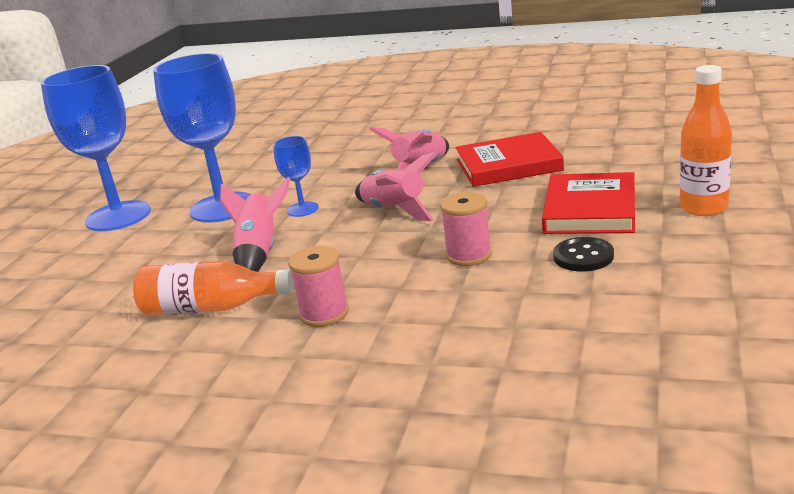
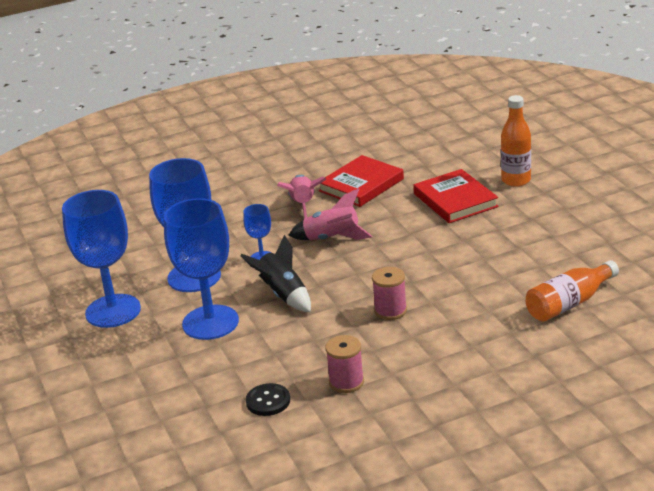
camera: 40 degrees left, 5 degrees up
(159, 256) = (210, 322): none -> blue goblet
(211, 308) = (311, 335): orange bottle -> orange bottle (569, 303)
(259, 253) = (283, 294): pink rocket -> black rocket
(468, 255) = (424, 250): pink spool -> pink spool (346, 382)
(583, 256) = (489, 229): black button -> black button (268, 401)

